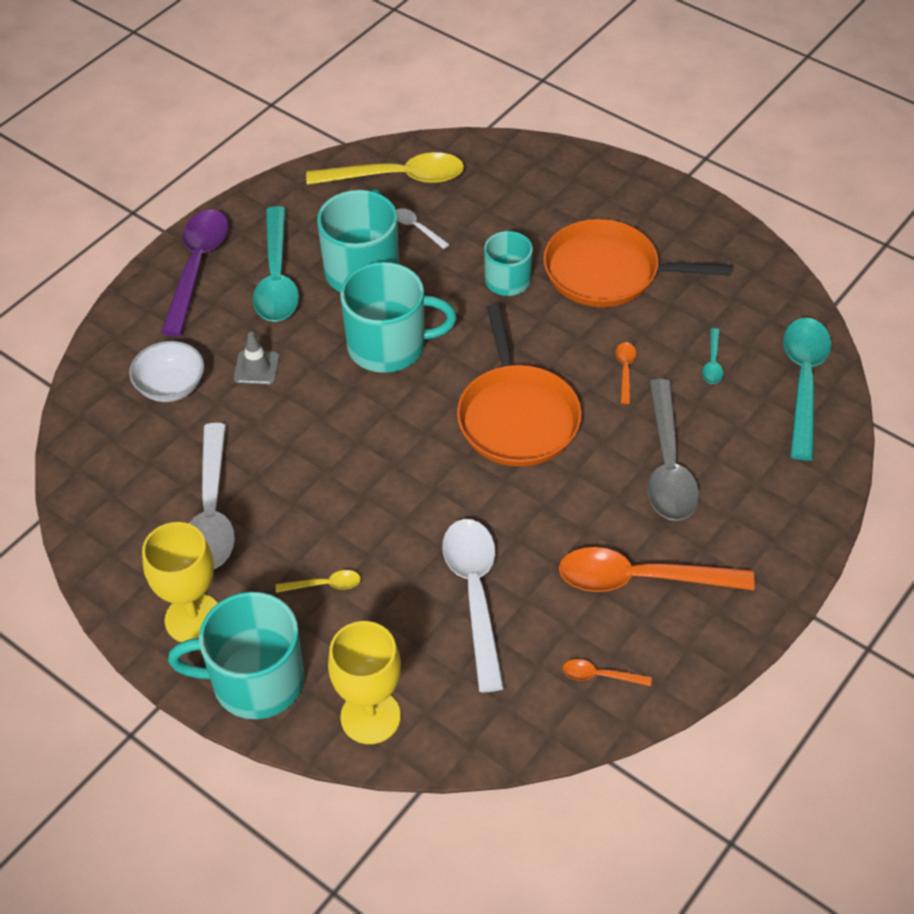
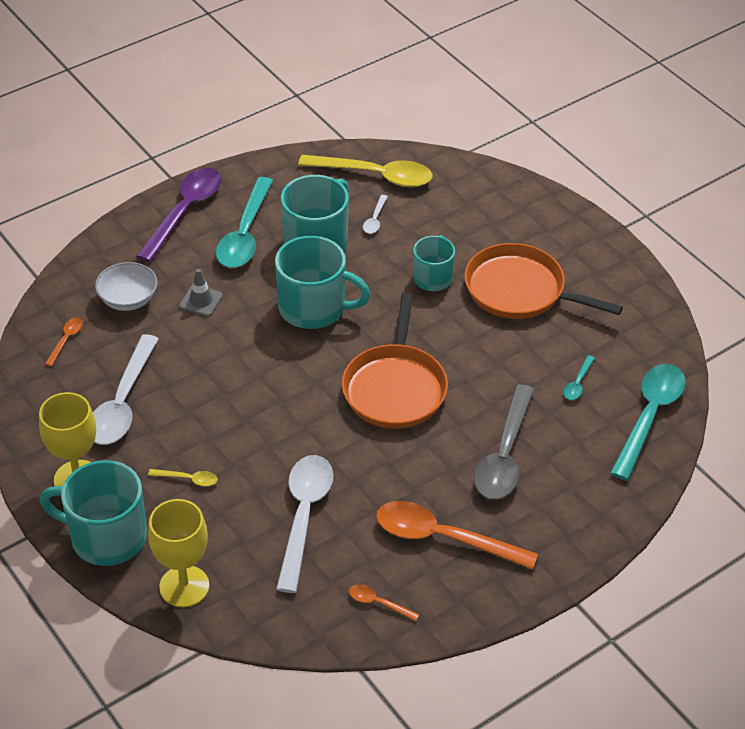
camera: 15 degrees right, 5 degrees down
(417, 228) = (375, 220): white spoon -> white spoon turned 135 degrees counterclockwise
(625, 370) = (501, 372): orange spoon -> orange spoon (66, 340)

